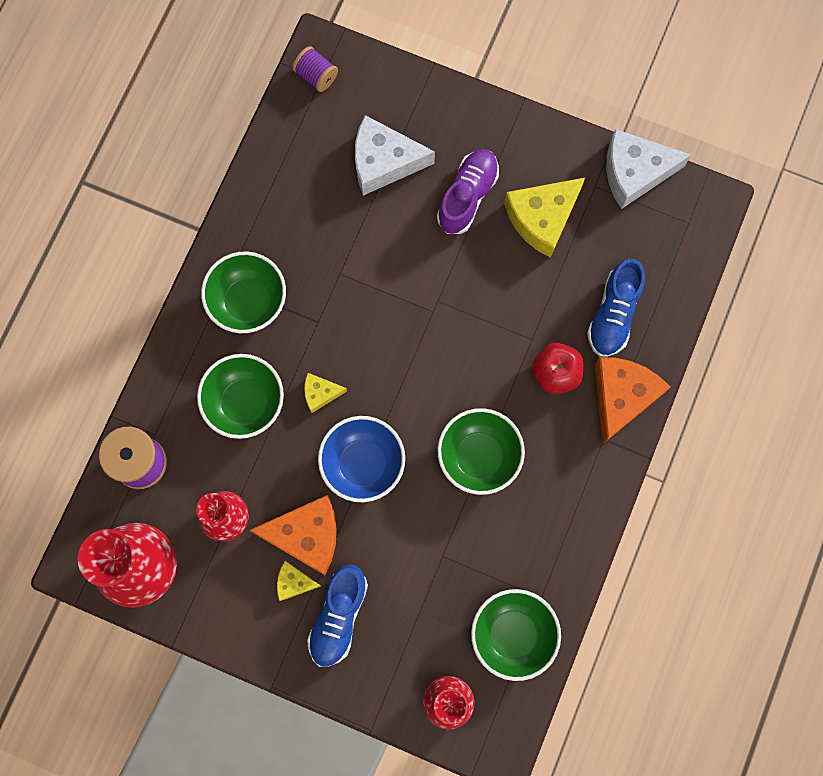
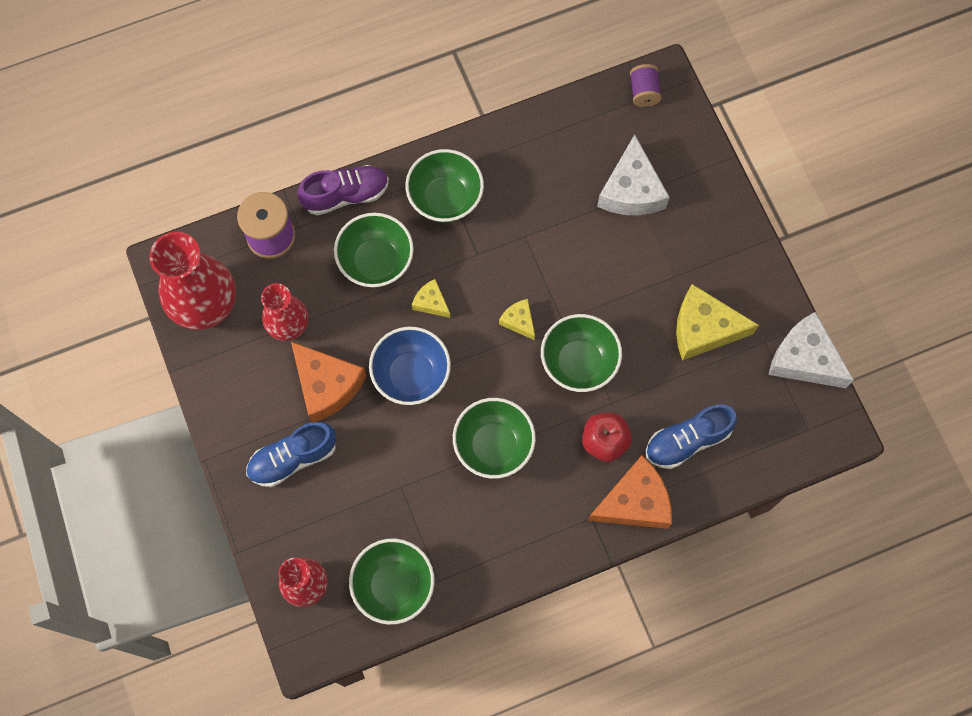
camera: 45 degrees right, 5 degrees down
(294, 582) = (288, 408): yellow cheese -> yellow cheese (519, 321)
(384, 162) = (631, 190): white cheese -> white cheese turned 135 degrees counterclockwise
(467, 196) = (666, 265): purple shoe -> purple shoe (346, 195)
(477, 332) = (579, 362): none -> green bowl

